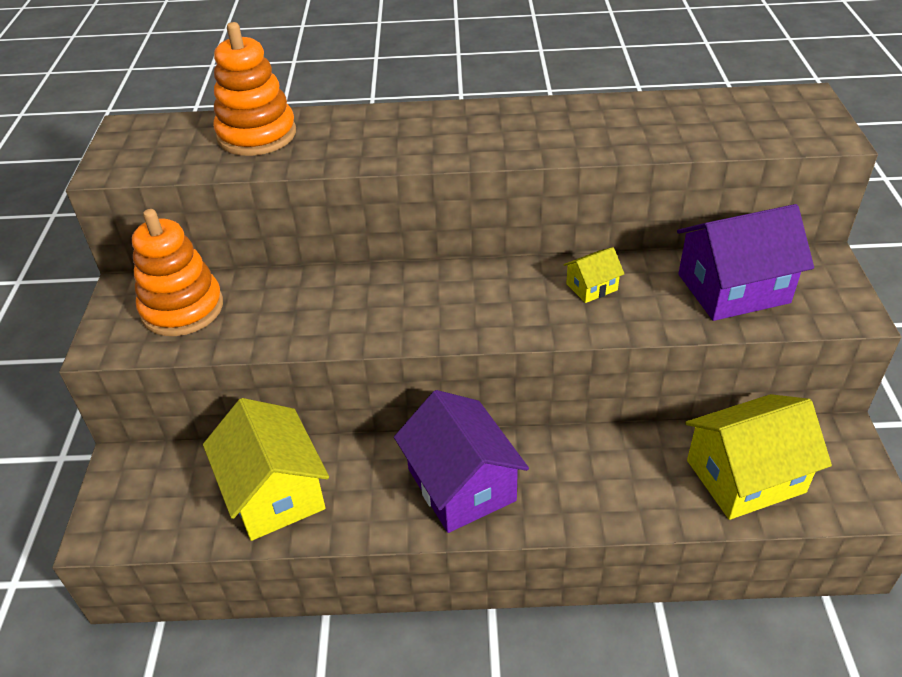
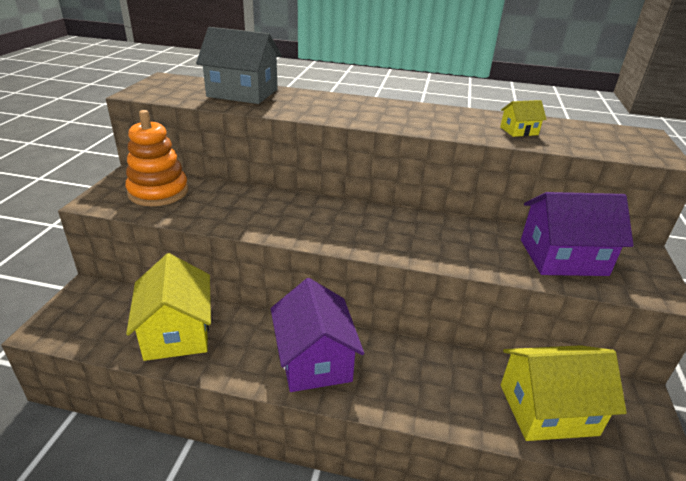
camera: 10 degrees right, 10 degrees down
(257, 135) = (242, 93): orange stacking toy -> grey house
(591, 287) = (450, 235): yellow house -> yellow house (519, 131)

